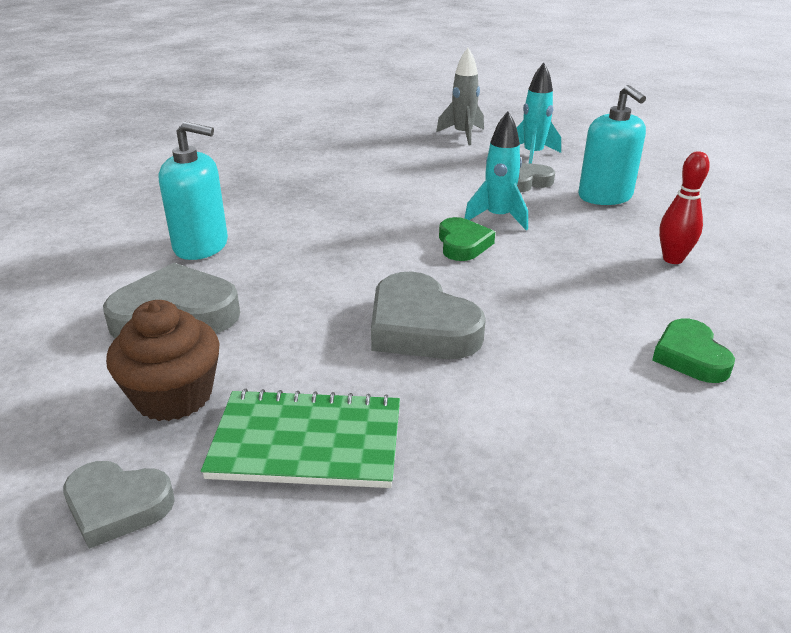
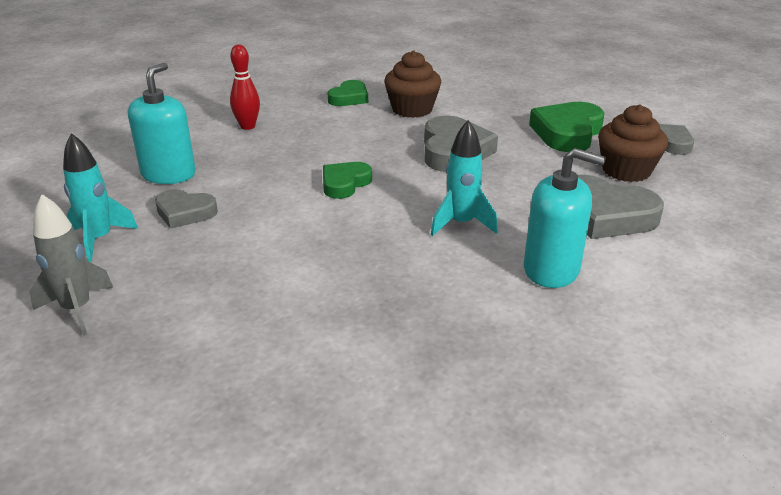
camera: 140 degrees left, 0 degrees up
(201, 246) = (551, 269): turquoise soap dispenser -> turquoise soap dispenser turned 150 degrees clockwise
(307, 442) = (567, 133): green notebook -> green heart
(498, 218) = (280, 191): turquoise rocket -> turquoise rocket (461, 224)
(579, 377) = (412, 109): none -> brown cupcake

